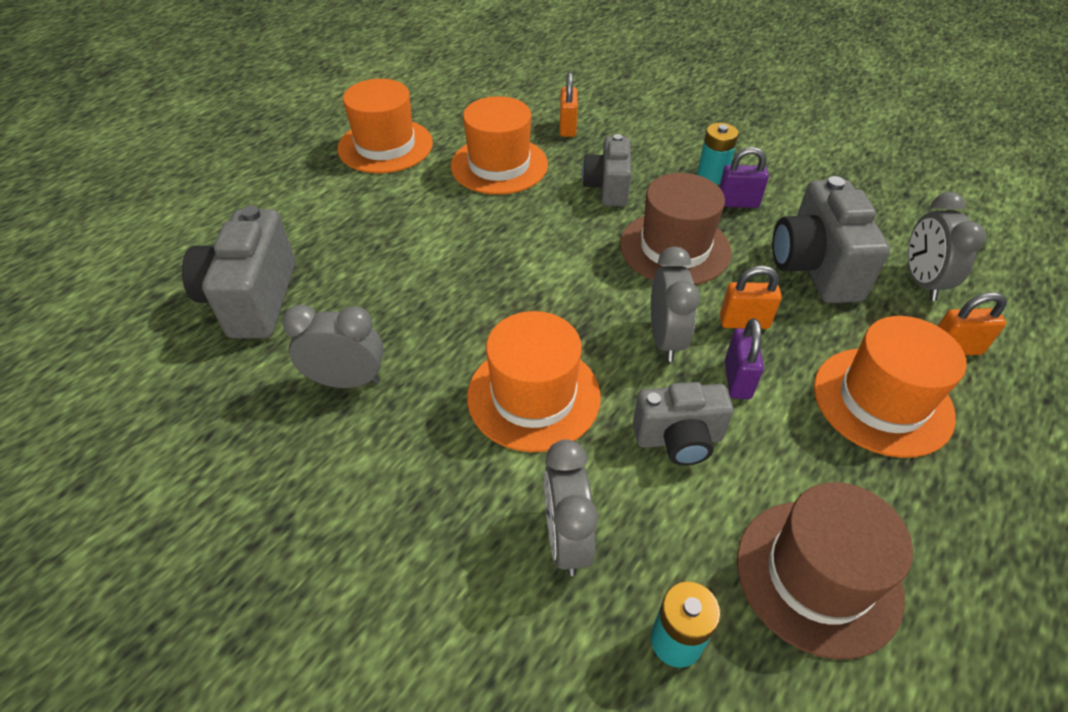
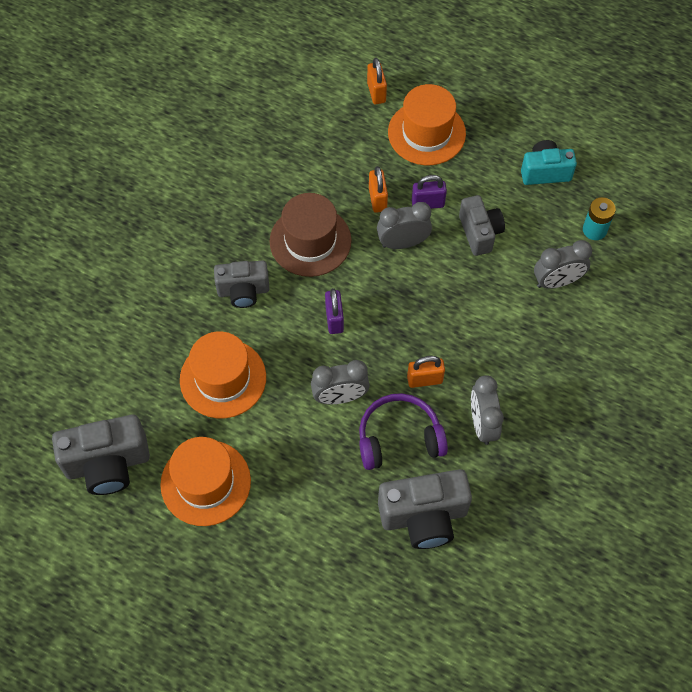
camera: 100 degrees left, 15 degrees up
(366, 292) = (399, 438): none -> purple headphones
(533, 396) = (467, 312): orange hat -> none
(567, 128) = (155, 332): orange padlock -> orange padlock (424, 380)
(712, 176) = (215, 218): turquoise battery -> none
(737, 203) = (248, 201): purple padlock -> purple padlock (334, 319)
(814, 268) = (316, 157): grey camera -> grey camera (108, 464)
(818, 575) = (545, 172): brown hat -> turquoise camera
(921, 281) = (318, 99): grey clock -> grey clock (340, 397)

